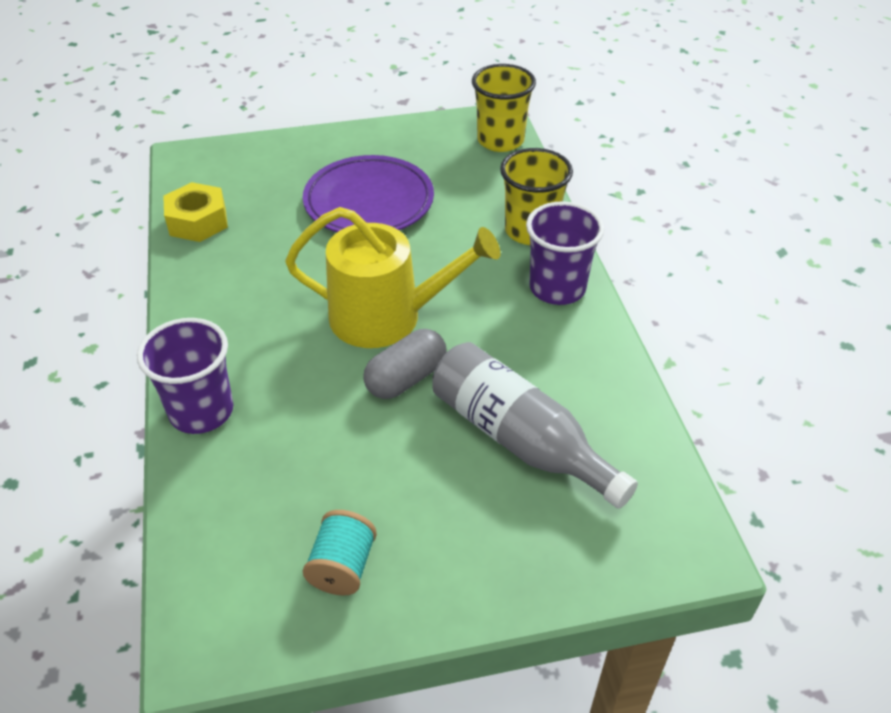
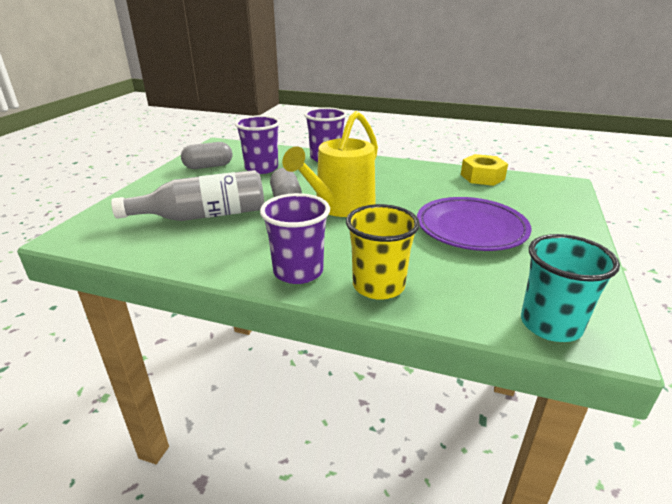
camera: 120 degrees right, 15 degrees down
(304, 476) = (261, 168): none -> purple cup
(342, 567) = (208, 166): turquoise spool -> grey capsule
(500, 140) = (550, 325): yellow cup -> turquoise cup

